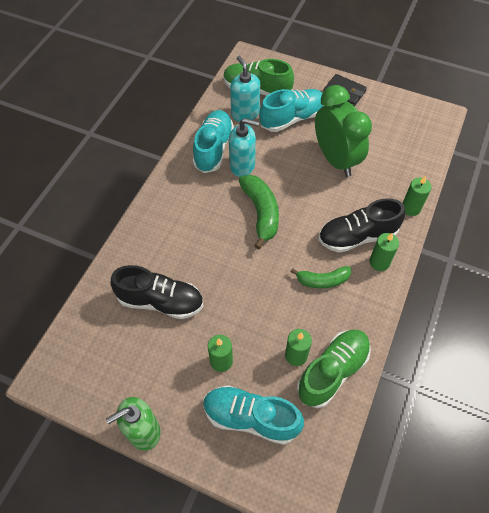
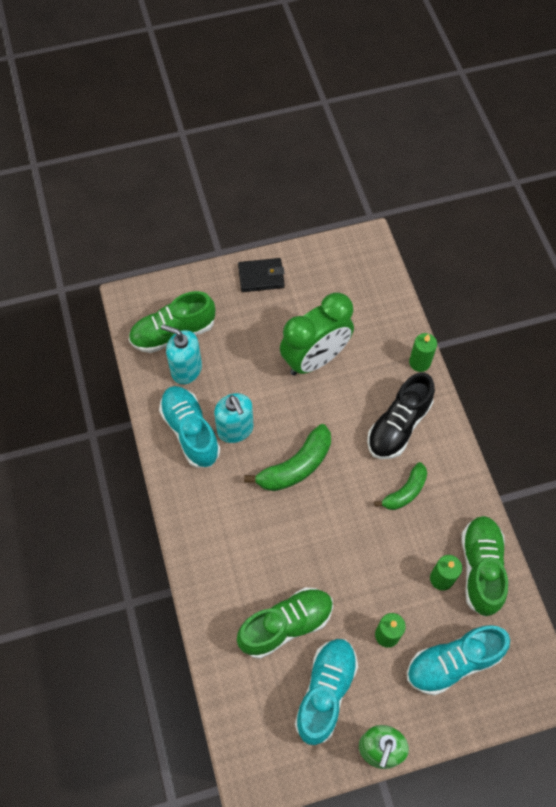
camera: 40 degrees left, 5 degrees up
(161, 301) = (286, 625): black shoe -> green shoe
(242, 166) = (235, 429): turquoise soap dispenser -> turquoise soap dispenser turned 90 degrees clockwise
(261, 213) = (296, 466): green banana -> green banana turned 105 degrees clockwise
(292, 118) = (237, 342): turquoise shoe -> turquoise shoe (325, 692)
(335, 159) = (315, 359): green clock -> green clock turned 120 degrees clockwise
(379, 262) = (436, 437): green candle -> none

